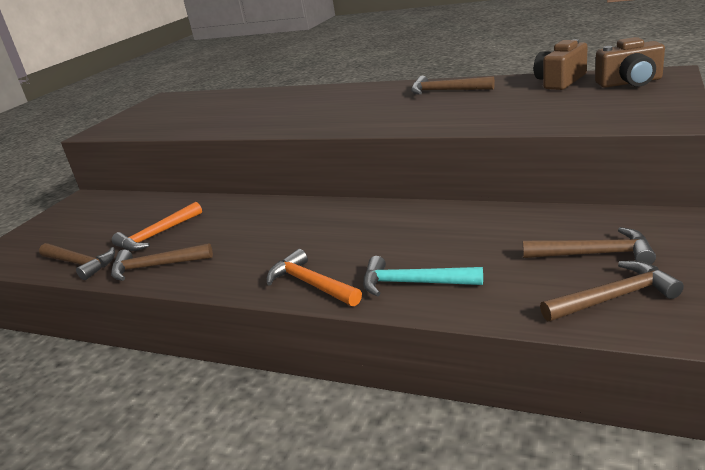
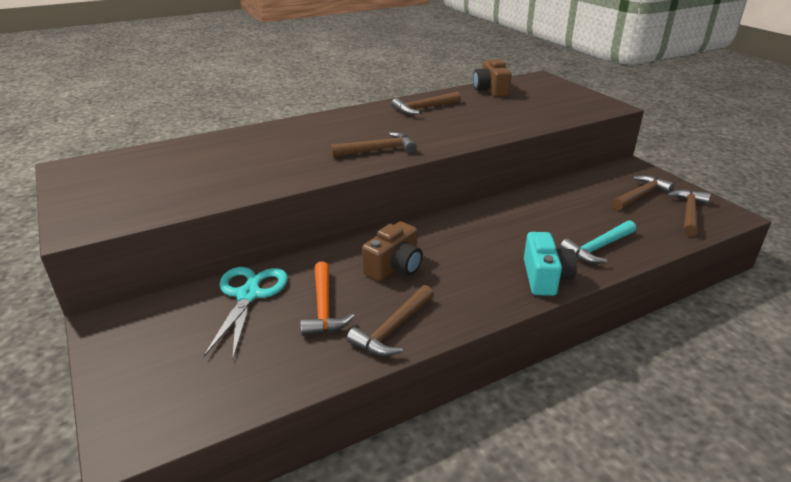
camera: 55 degrees left, 5 degrees up
(80, 264) = (299, 370): brown hammer -> brown hammer (377, 150)
(146, 211) = (248, 295): none -> turquoise scissors
(311, 284) = (545, 277): orange hammer -> turquoise camera
(630, 83) = (535, 86): brown camera -> brown camera (394, 267)

